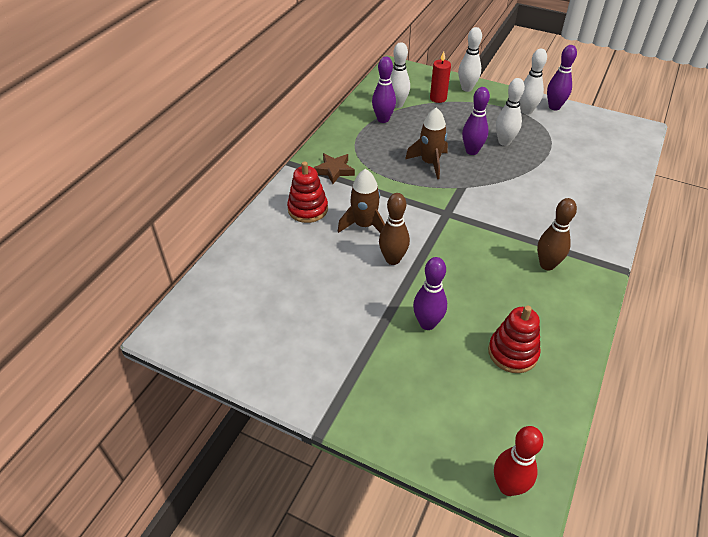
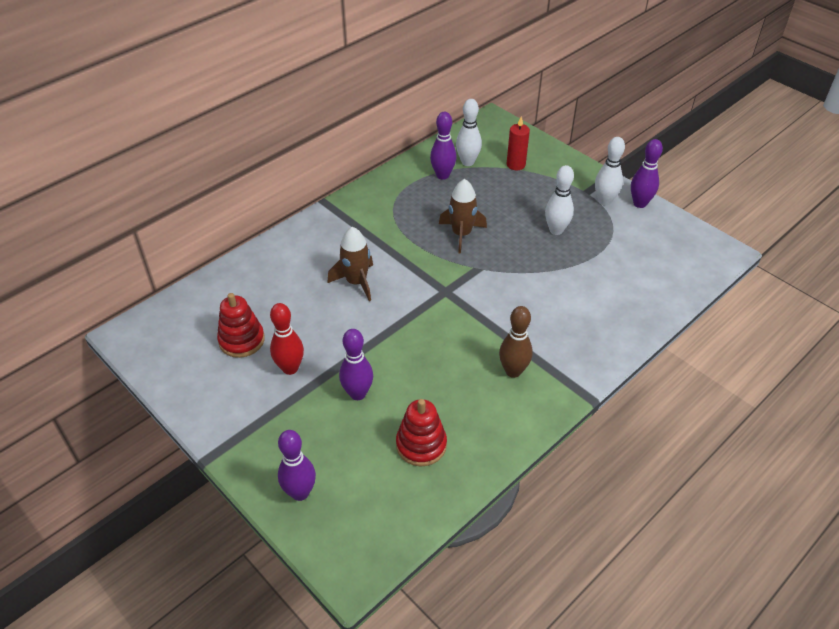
camera: 20 degrees right, 0 degrees up
(308, 209) = (312, 252): red stacking toy -> red stacking toy (241, 340)
(334, 170) = (360, 219): brown star -> none
(392, 259) = (363, 323): brown bowling pin -> none
(467, 88) = (554, 160): white bowling pin -> none
(472, 151) = (514, 232): purple bowling pin -> purple bowling pin (300, 493)
(508, 486) = (338, 559): red bowling pin -> red bowling pin (290, 368)

